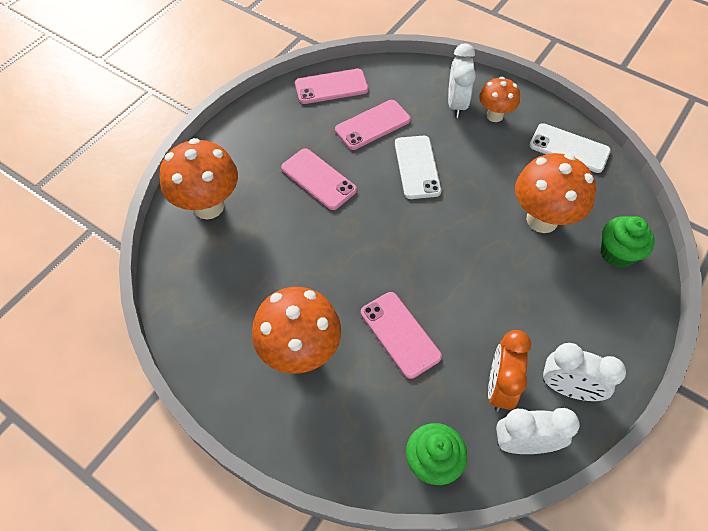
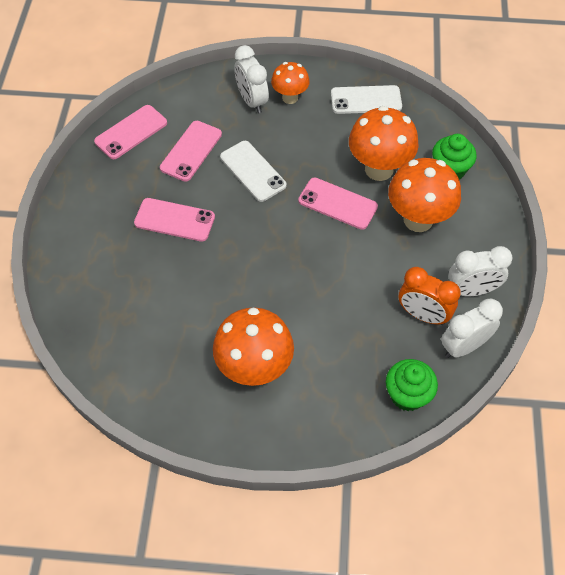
camera: 30 degrees left, 0 degrees up
(208, 206) = (91, 289): orange mushroom -> orange mushroom (418, 219)
(400, 334) = (324, 314): pink phone -> pink phone (337, 204)
(499, 387) = (423, 315): orange clock -> orange clock turned 45 degrees counterclockwise

